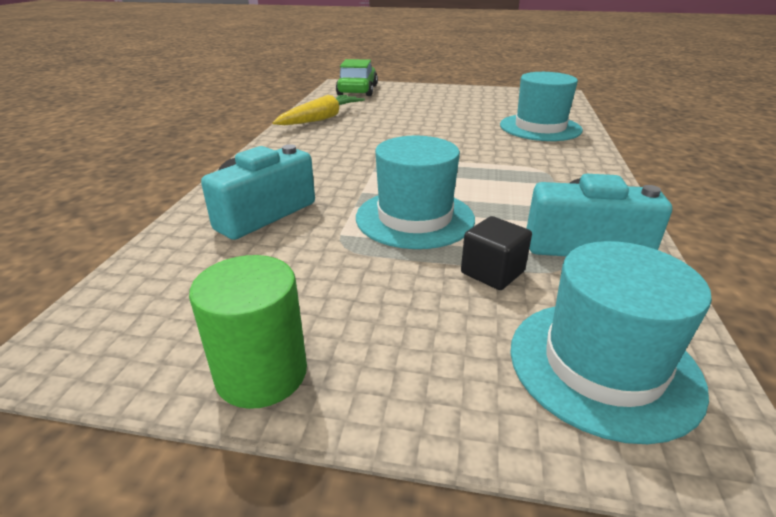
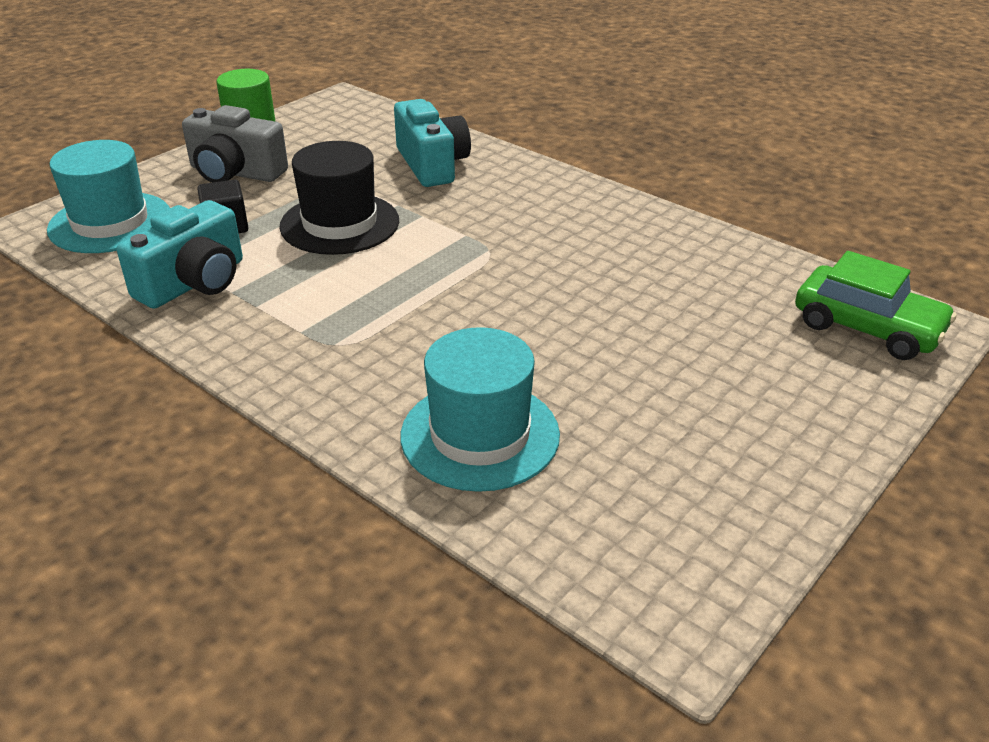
camera: 120 degrees right, 5 degrees up
(321, 119) = (694, 249): yellow carrot -> none
(380, 330) = (235, 172): none -> grey camera
(415, 218) = (340, 224): turquoise hat -> black hat

